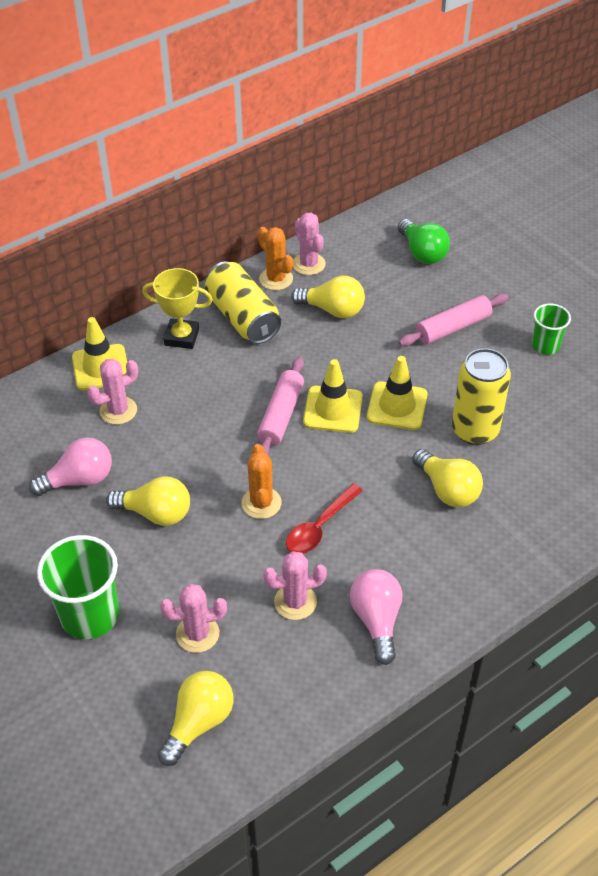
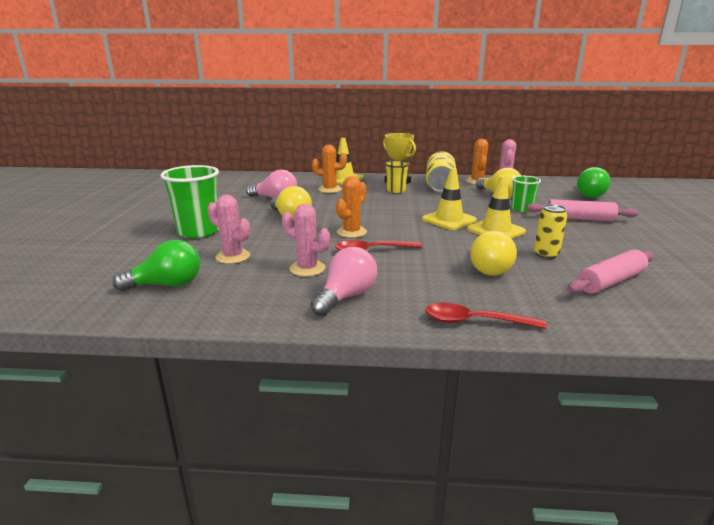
camera: 40 degrees right, 25 degrees down
(118, 410) = (330, 189): pink cactus -> orange cactus
(199, 722) = (167, 285): yellow light bulb -> green light bulb
(204, 364) = (396, 190): none -> yellow cup
(281, 415) = (413, 213): pink rolling pin -> pink rolling pin (610, 281)
(475, 430) = (546, 254): yellow can -> yellow can, size x0.58
(501, 582) = (475, 322): none -> red spoon
(545, 345) = (655, 243): green cup -> green cup (521, 209)

